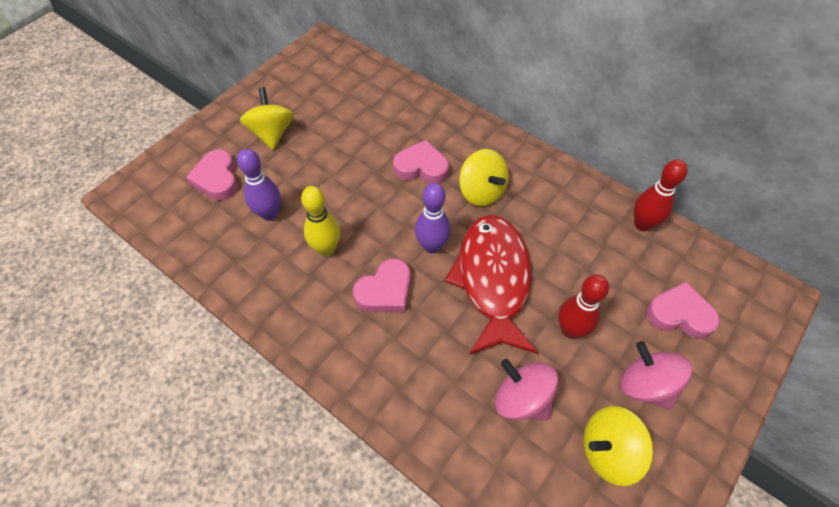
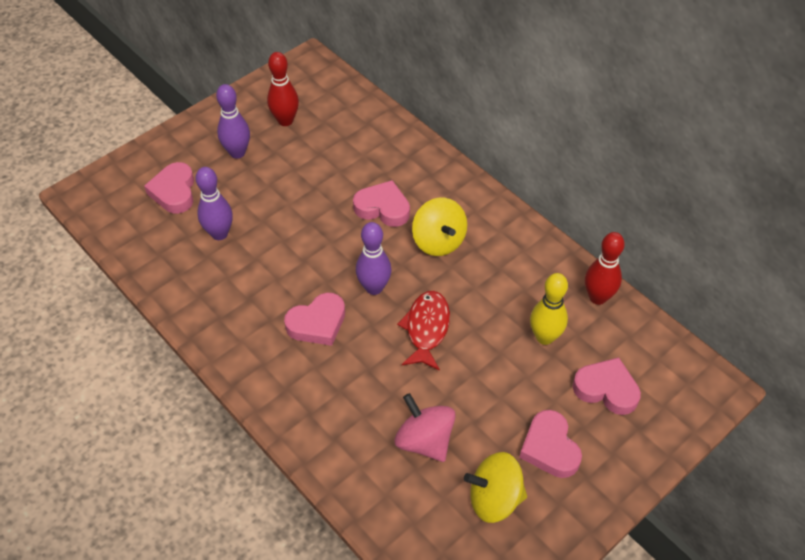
camera: 10 degrees right, 5 degrees down
(272, 133) = (237, 153): yellow spinning top -> purple bowling pin
(326, 249) = (268, 275): yellow bowling pin -> yellow bowling pin (544, 337)
(492, 280) = (426, 329): red fish -> red fish, size x0.59
(570, 330) = (491, 387): red bowling pin -> red bowling pin (285, 121)
(645, 385) = (550, 448): pink spinning top -> pink heart

